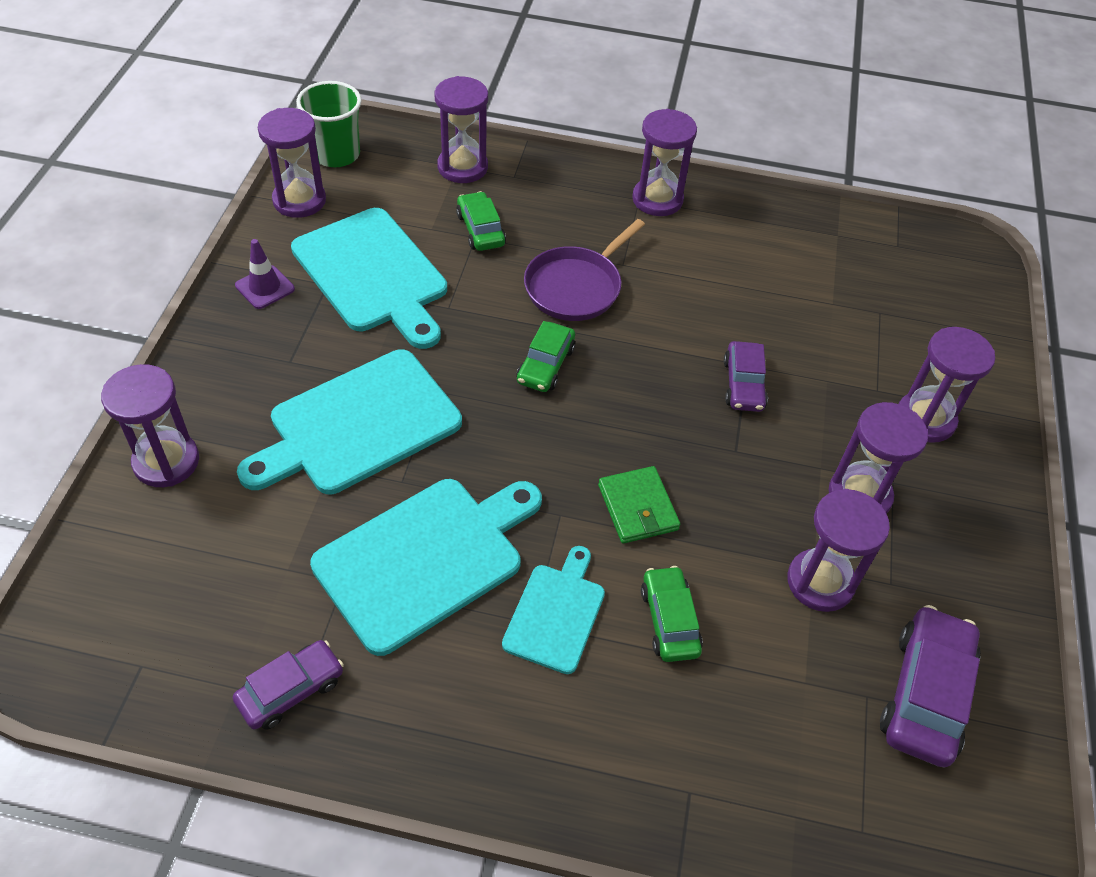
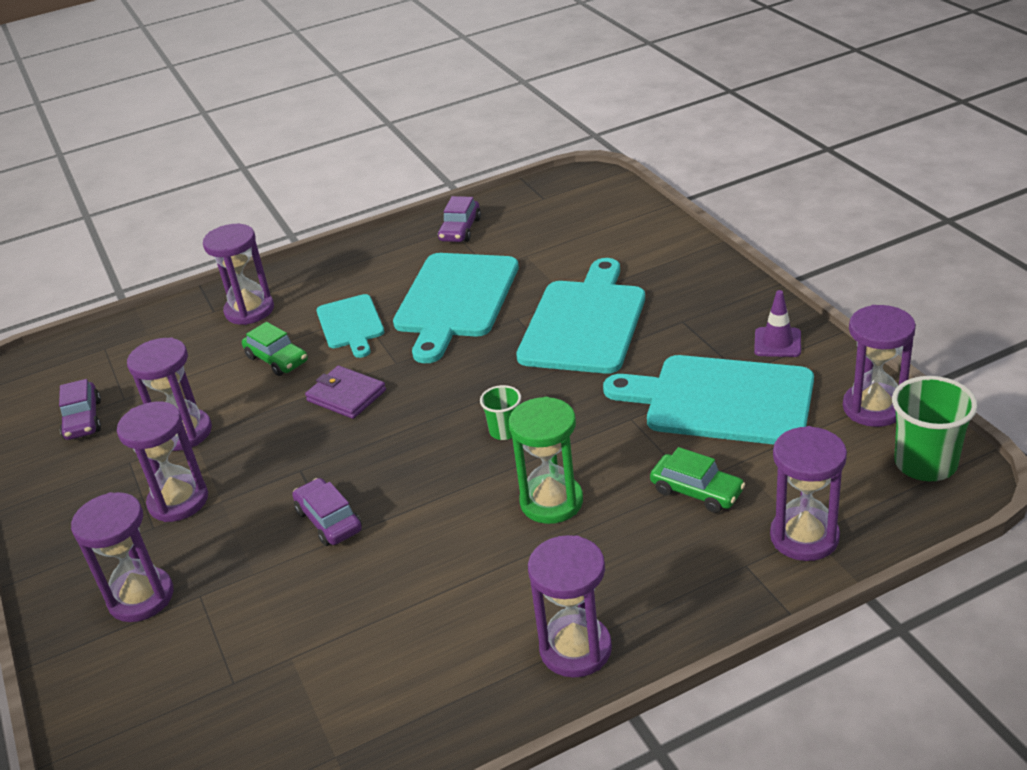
camera: 150 degrees right, 15 degrees down
(166, 461) = (664, 246): purple hourglass -> purple hourglass (249, 310)
(545, 365) = (505, 431): green car -> green cup
(576, 287) = (551, 502): purple pan -> green hourglass
(637, 507) = (346, 395): green wallet -> purple wallet
(925, 694) = (83, 420): purple car -> purple car, size x0.64

